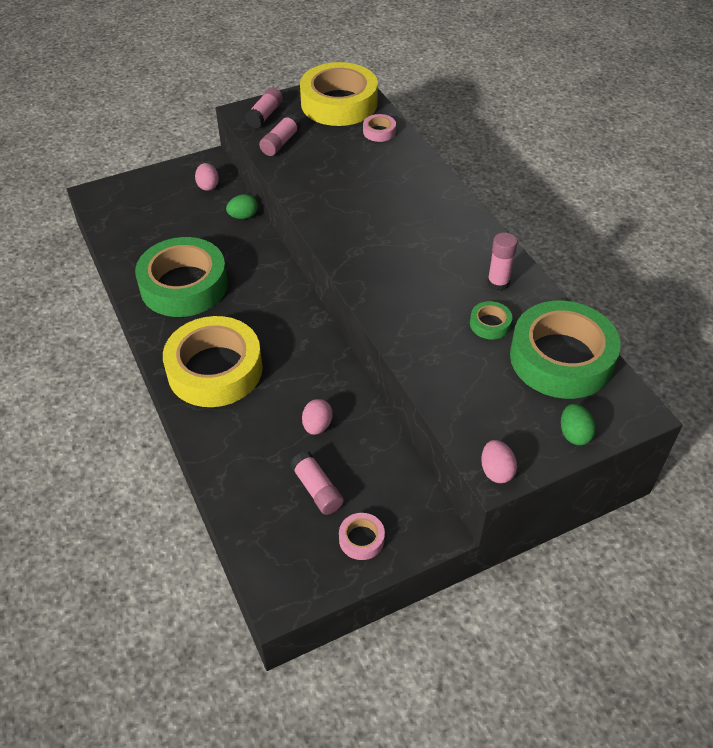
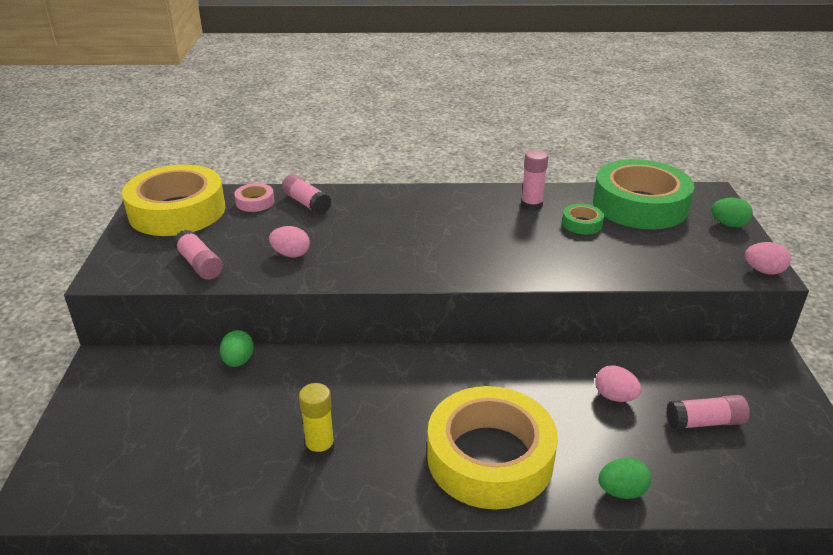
camera: 65 degrees left, 15 degrees down
(184, 285) = (320, 448): green tape -> yellow glue stick
(208, 186) = (149, 376): pink egg -> pink egg (291, 254)
(215, 449) = (621, 491): none -> green egg
(265, 115) = (134, 262): pink glue stick -> pink glue stick (307, 203)
(361, 539) = (776, 409): pink tape -> none

